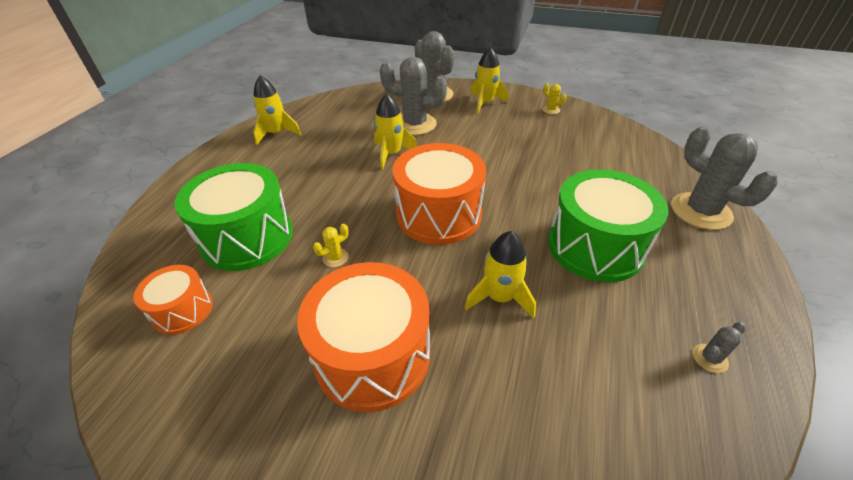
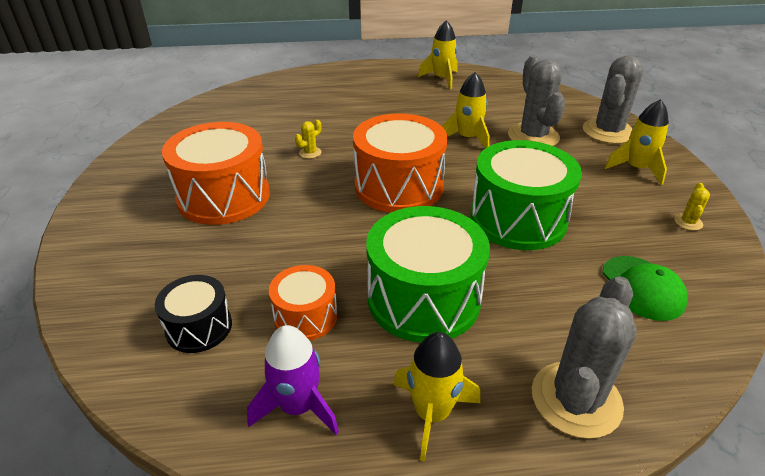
camera: 65 degrees right, 5 degrees down
(182, 310) = (232, 116): orange drum -> orange drum (305, 316)
(247, 237) = (309, 112): green drum -> green drum (518, 219)
(335, 257) = (310, 153): yellow cactus -> yellow cactus turned 75 degrees counterclockwise
(499, 297) = (311, 245): yellow rocket -> yellow rocket (431, 413)
(601, 421) = (199, 327): none -> black drum
(607, 149) = (642, 288): none -> green cap
(710, 358) = (298, 407): grey cactus -> purple rocket

